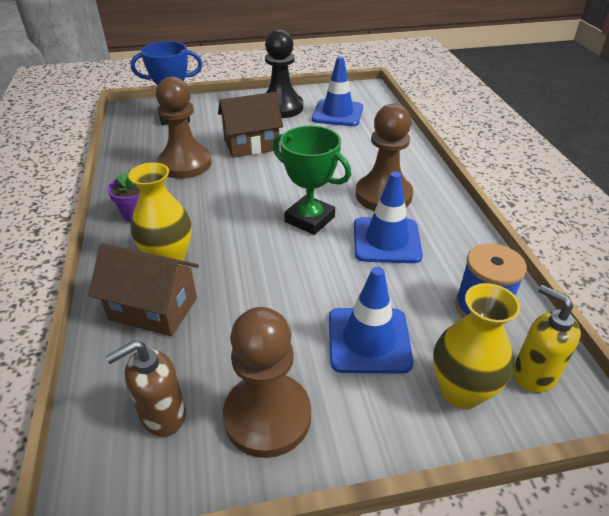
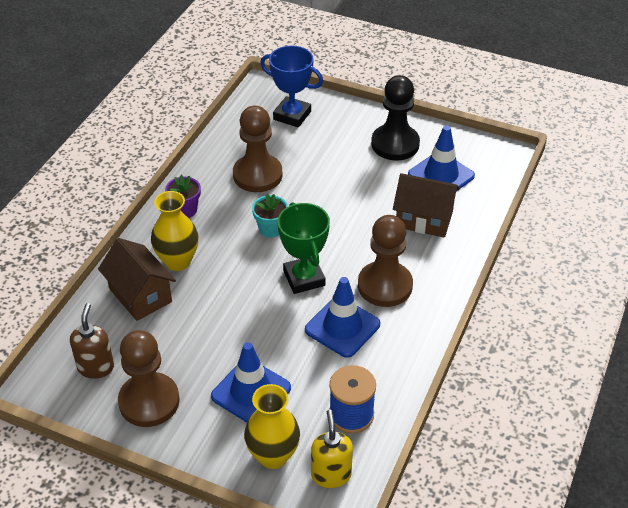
camera: 35 degrees right, 5 degrees up
(162, 415) = (96, 367): brown soap dispenser -> brown soap dispenser turned 90 degrees clockwise
(238, 196) = (270, 229): none -> turquoise flower pot
(251, 145) = (328, 178): brown house -> brown house (424, 219)

